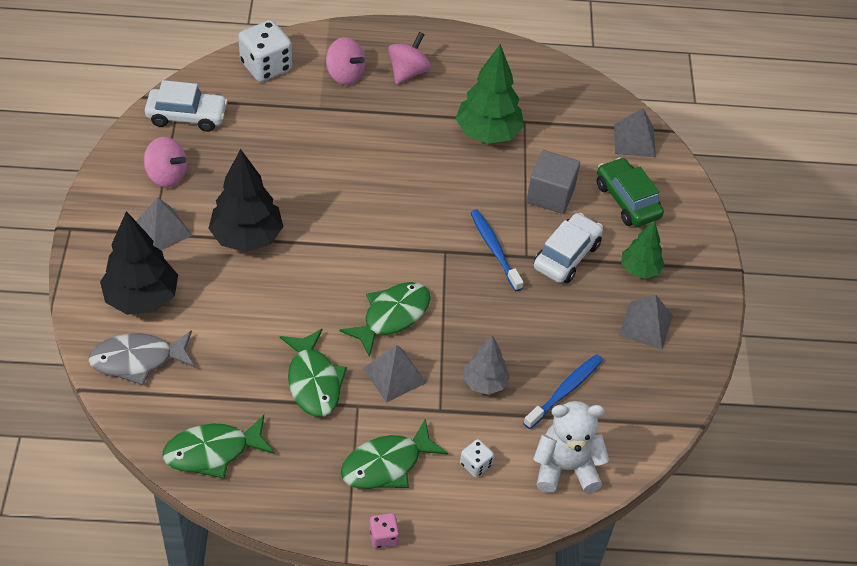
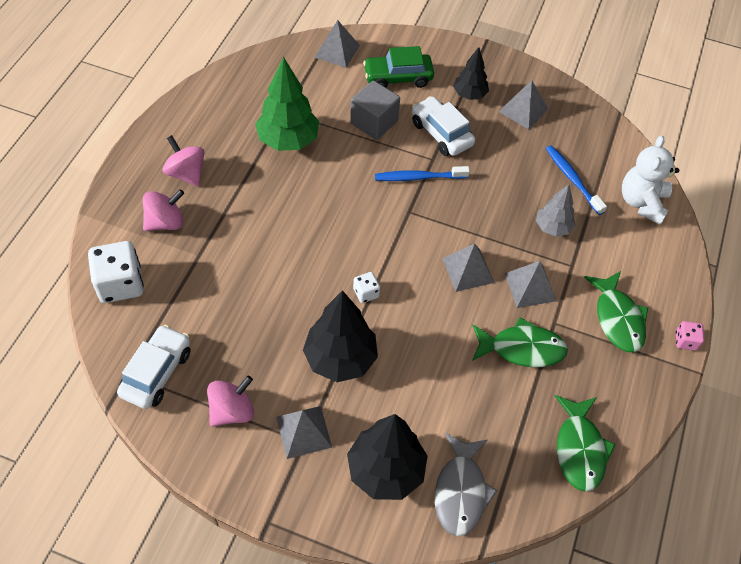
camera: 70 degrees left, 5 degrees up
(392, 316) = (468, 270): green fish -> grey pyramid
(475, 464) = (629, 258): white dice -> white dice (366, 293)
(639, 269) = (469, 95): green tree -> black tree

